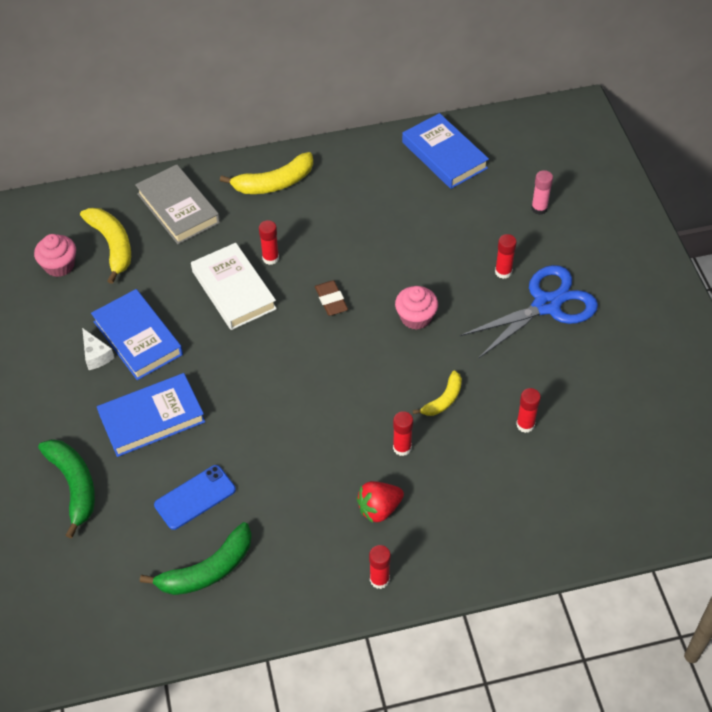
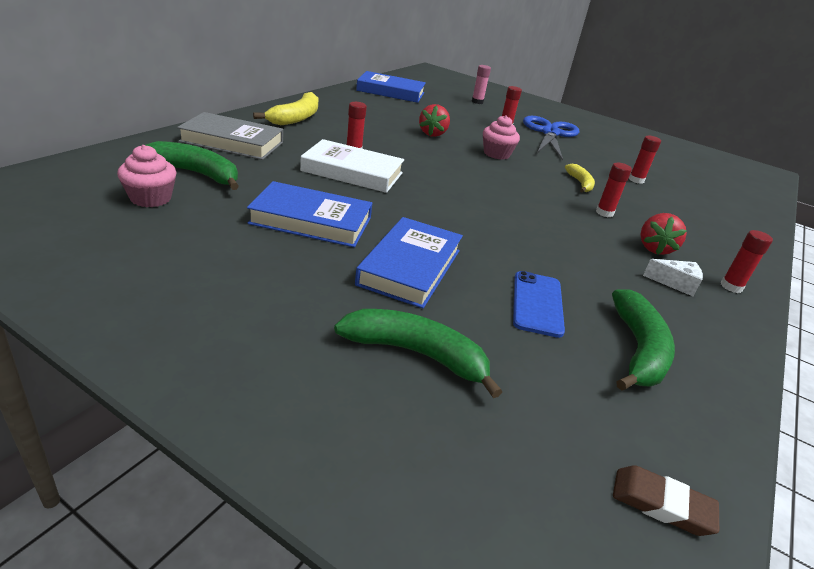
camera: 50 degrees left, 20 degrees down
(96, 355) = (285, 245): white cheese -> white cheese (675, 283)
(112, 245) = (196, 173): yellow banana -> green banana
(331, 300) = (432, 159): brown eraser -> brown eraser (661, 504)
(388, 257) = (432, 134): none -> red strawberry

